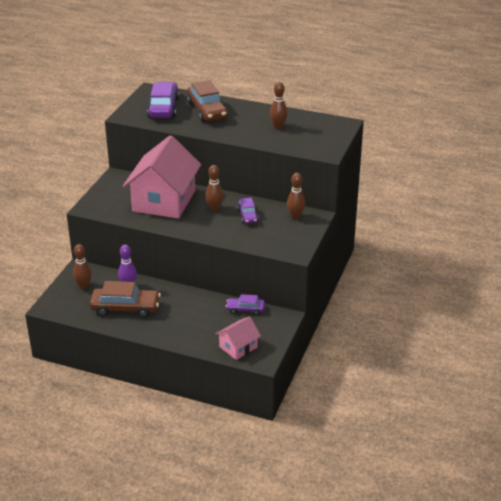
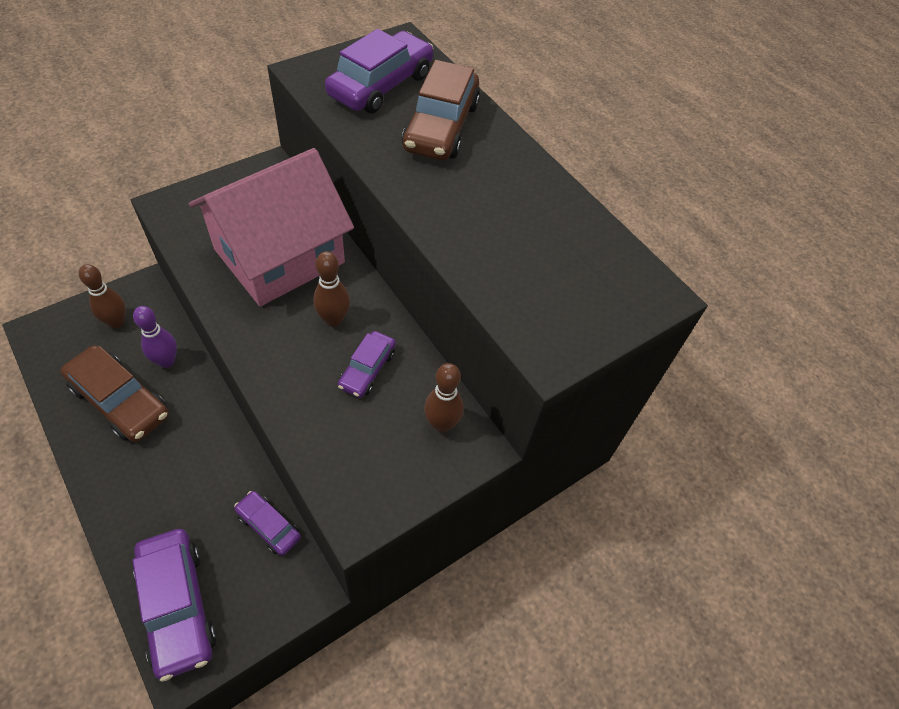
camera: 30 degrees right, 20 degrees up
(238, 347) = (177, 605): pink house -> purple car
(278, 127) = (523, 230): brown bowling pin -> none

